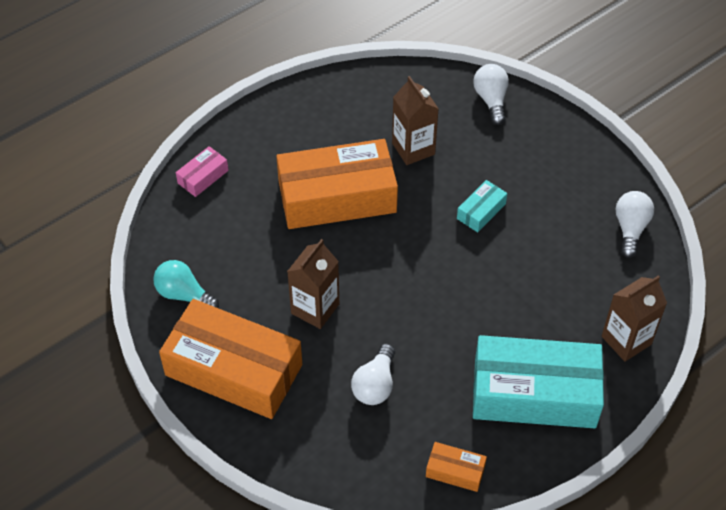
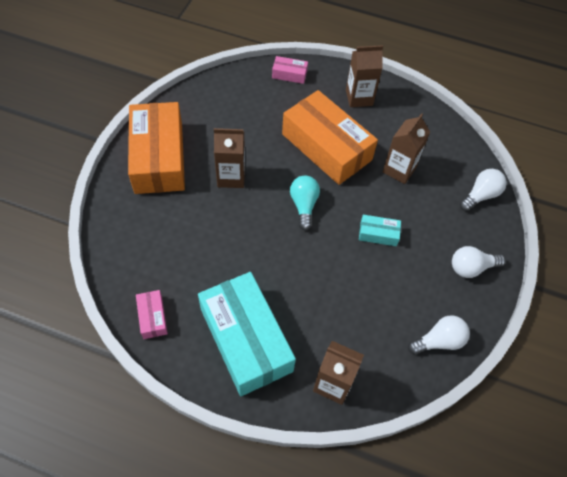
camera: 55 degrees right, 5 degrees up
(184, 294) = (197, 107): turquoise light bulb -> turquoise light bulb (304, 205)
(289, 130) = (359, 97): none -> brown carton
(375, 385) = (193, 237): white light bulb -> white light bulb (471, 267)
(455, 471) = (152, 317): orange box -> pink box

